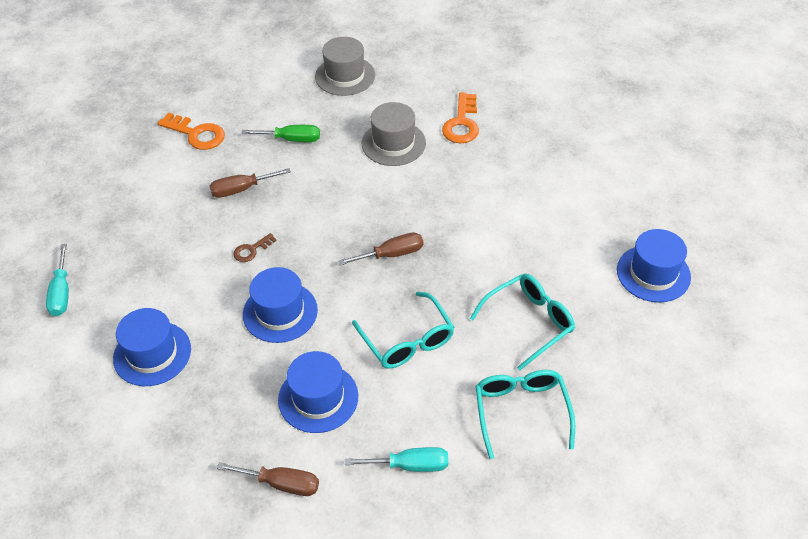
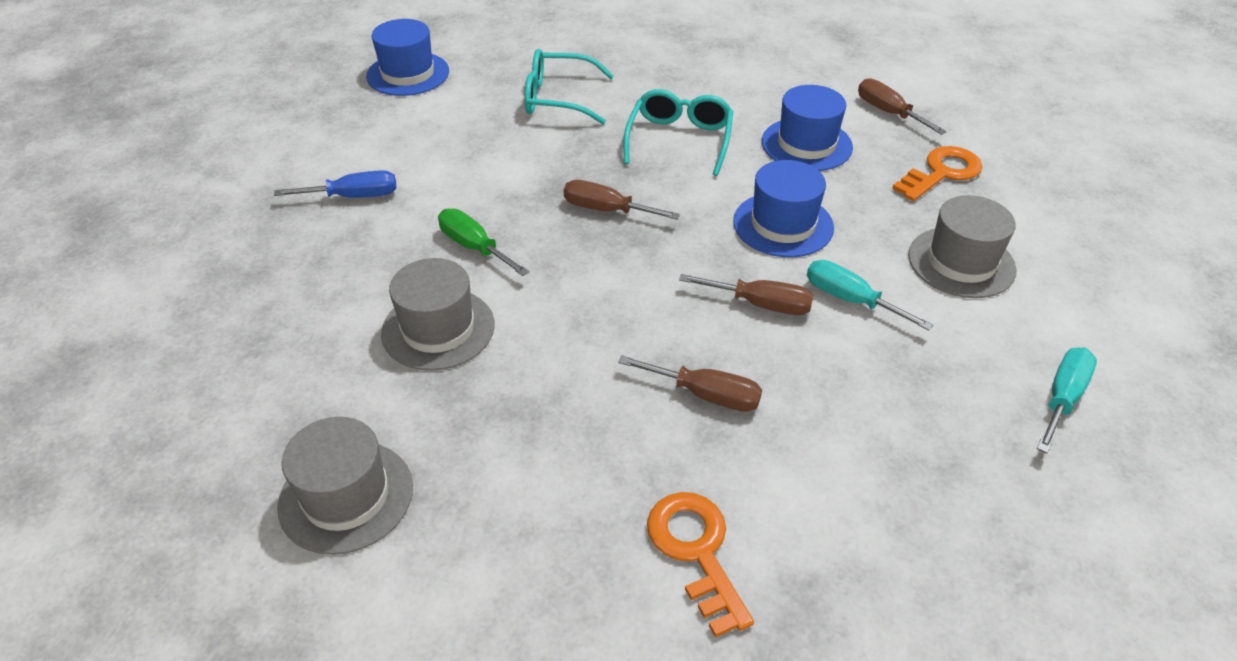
camera: 140 degrees left, 5 degrees down
(152, 353) = (961, 262): blue hat -> grey hat
(251, 250) = (761, 304): brown key -> brown screwdriver
(291, 139) = (558, 429): green screwdriver -> green screwdriver (474, 247)
(410, 465) = (769, 75): turquoise screwdriver -> turquoise screwdriver (850, 300)
(462, 123) = (325, 299): orange key -> orange key (941, 173)
(521, 411) = (645, 60): turquoise glasses -> none
(533, 174) = (354, 196): none -> blue screwdriver

